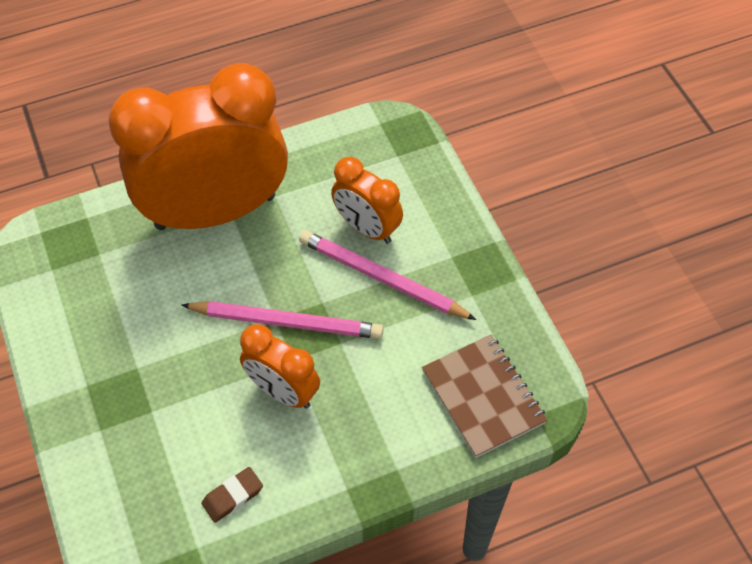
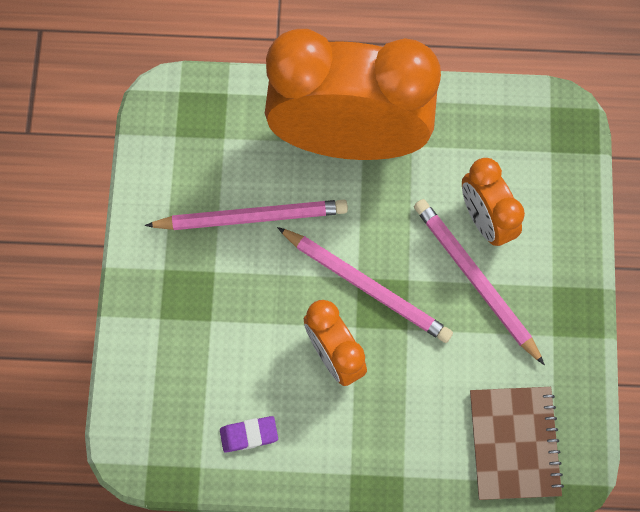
camera: 25 degrees right, 15 degrees up
(153, 308) = (251, 217): none -> pink pencil
(232, 496) = (249, 435): brown eraser -> purple eraser

